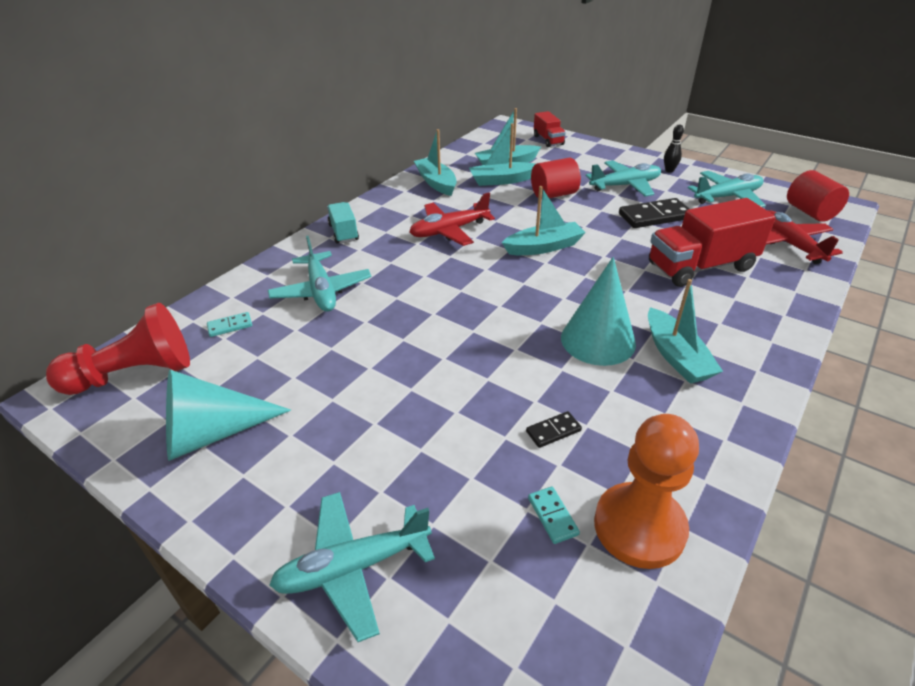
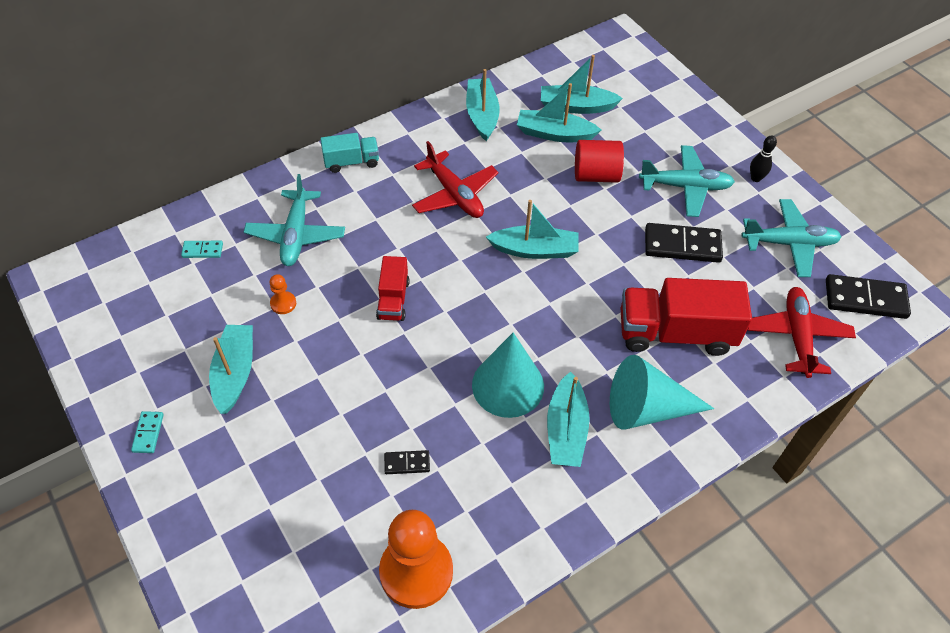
camera: 20 degrees right, 15 degrees up
(134, 374) = (111, 278): red pawn -> none
(213, 433) = (149, 361): turquoise cone -> turquoise cone (647, 408)
(319, 413) = (235, 373): none -> turquoise boat
(339, 343) = (283, 303): none -> orange pawn
(343, 233) = (351, 162): turquoise truck -> turquoise truck turned 75 degrees clockwise
(353, 567) = (198, 517): turquoise plane -> none
(449, 231) = (454, 194): red plane -> red plane turned 120 degrees counterclockwise
(548, 140) = (650, 80): red truck -> red truck (393, 299)
(552, 516) = (358, 536): turquoise domino -> turquoise domino (148, 433)
(810, 212) = (865, 299): red cylinder -> black domino

